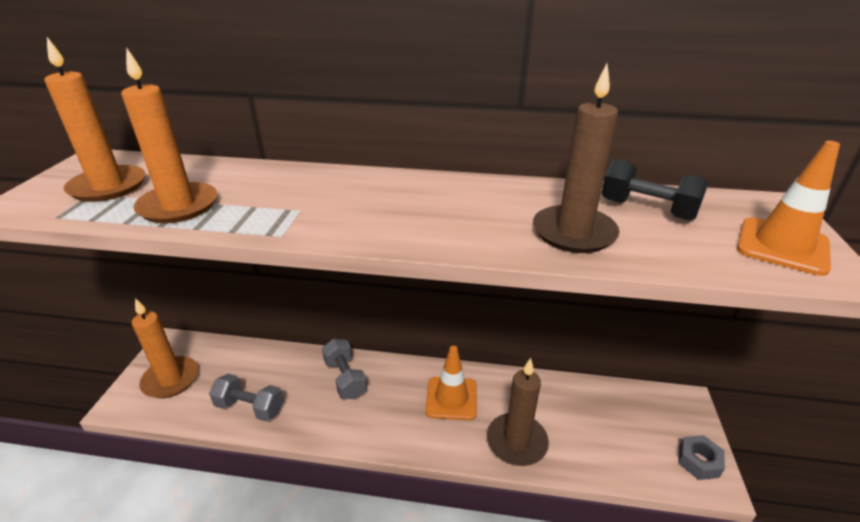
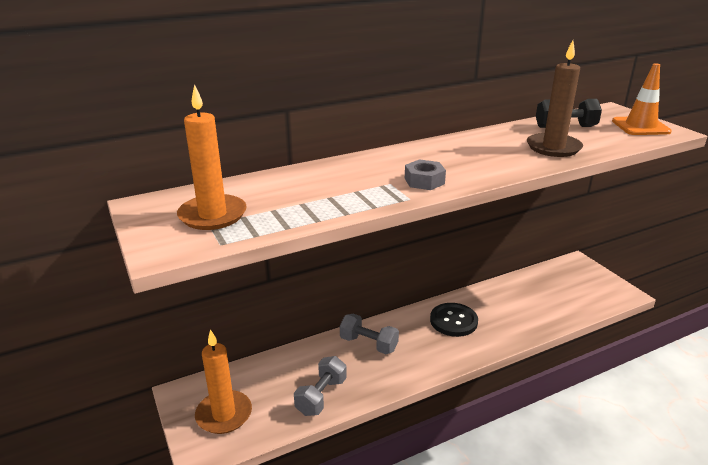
camera: 35 degrees left, 5 degrees down
(178, 206) = (302, 207): orange candle -> none
(250, 407) = (321, 396): grey dumbbell -> grey dumbbell turned 45 degrees counterclockwise
(451, 398) = (453, 321): orange traffic cone -> black button
(516, 442) = (517, 324): brown candle -> none
(698, 461) = (611, 288): grey nut -> grey nut (424, 181)

